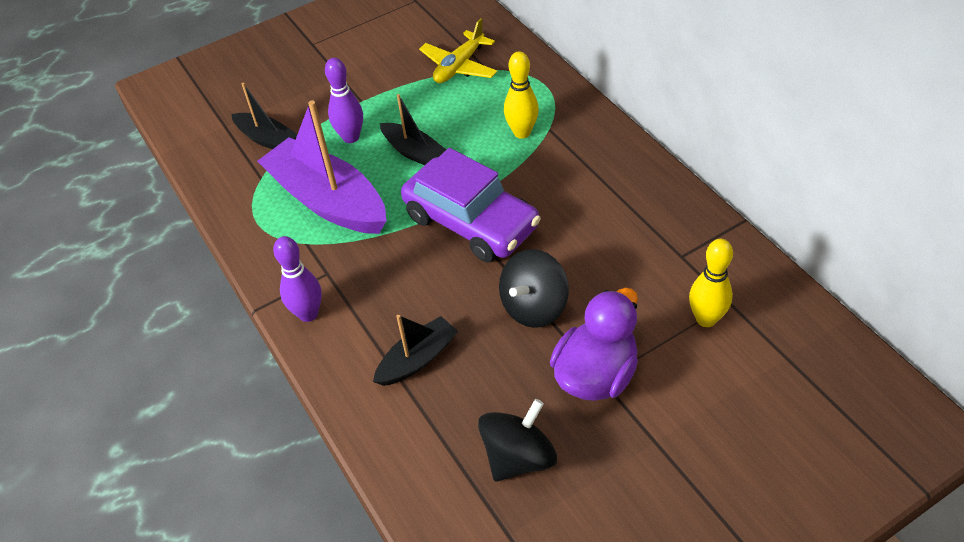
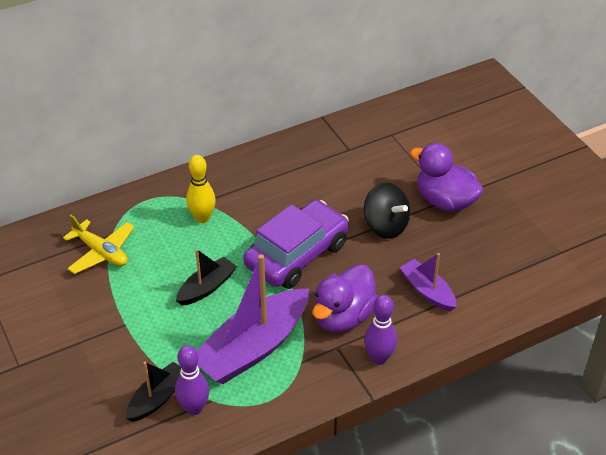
camera: 90 degrees left, 5 degrees down
(351, 137) = (174, 332): purple bowling pin -> purple bowling pin (194, 408)
(372, 275) = (343, 317): none -> purple duck
(417, 359) = (427, 291): black boat -> purple boat
(518, 457) = (507, 243): black spinning top -> none
(706, 319) = (404, 146): yellow bowling pin -> none

